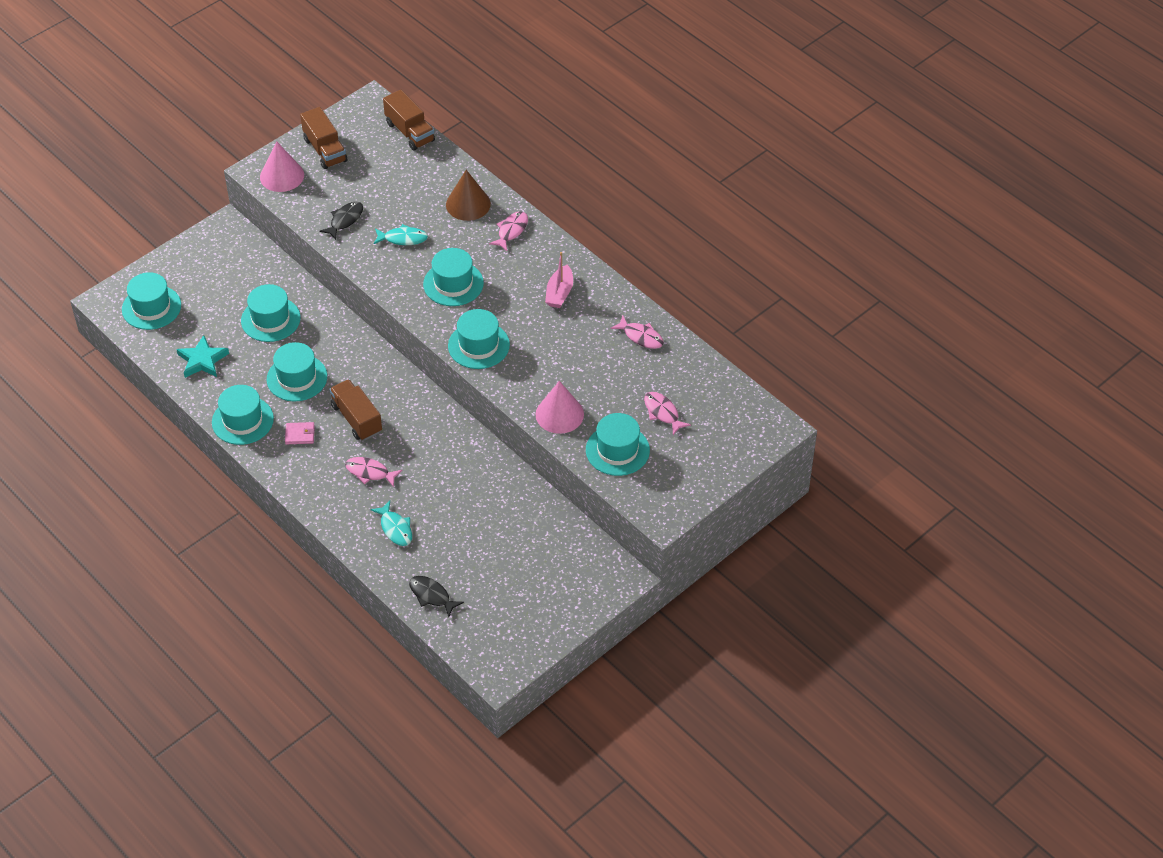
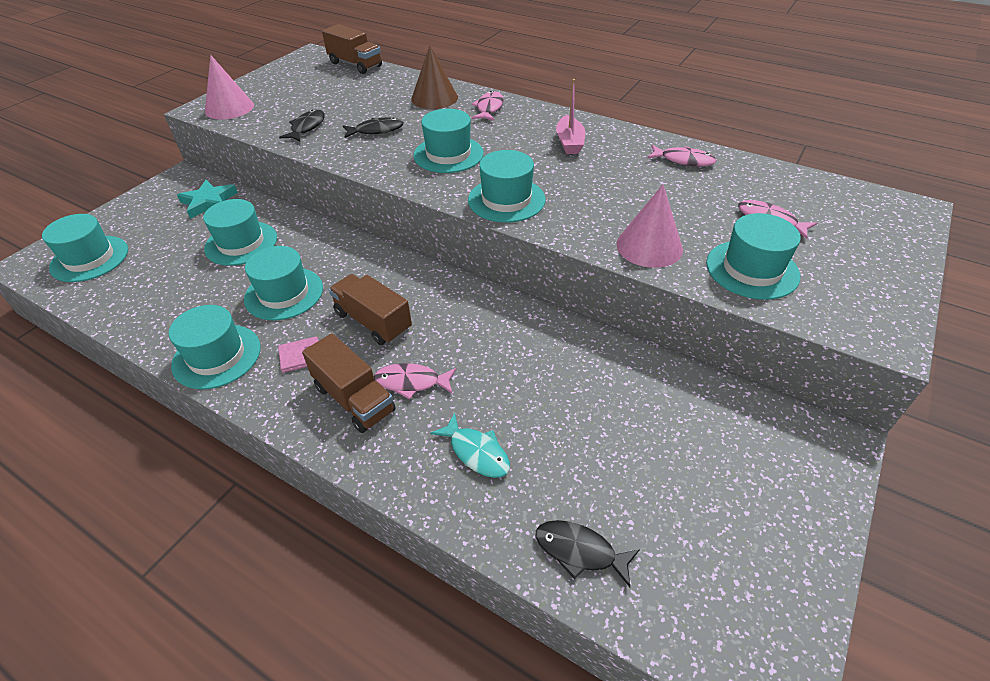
camera: 15 degrees left, 5 degrees down
(202, 360) = (156, 299): turquoise star -> turquoise star (209, 202)
(325, 150) = (273, 86): brown truck -> brown truck (354, 399)
(403, 238) = (376, 130): turquoise fish -> black fish

